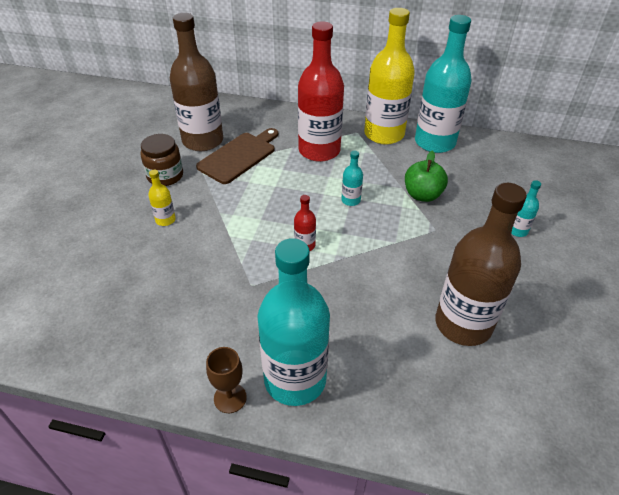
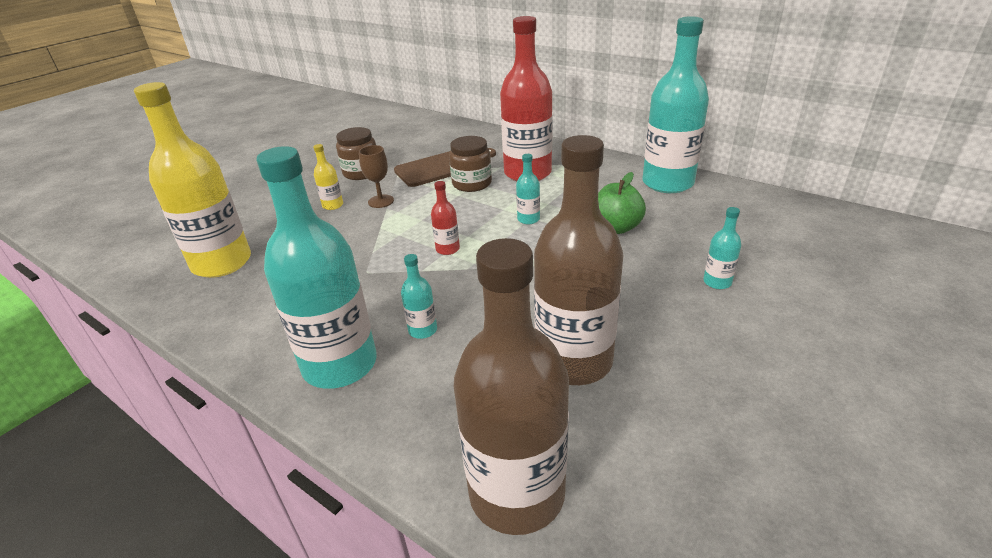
camera: 25 degrees right, 10 degrees down
(203, 141) = (418, 151): brown bottle -> brown bottle (517, 493)
(230, 398) = (264, 363): brown goblet -> brown goblet (381, 201)
(278, 171) = (472, 183): none -> brown jar
(338, 329) = (423, 330): none -> turquoise bottle
(384, 134) = (611, 168): yellow bottle -> yellow bottle (222, 263)

